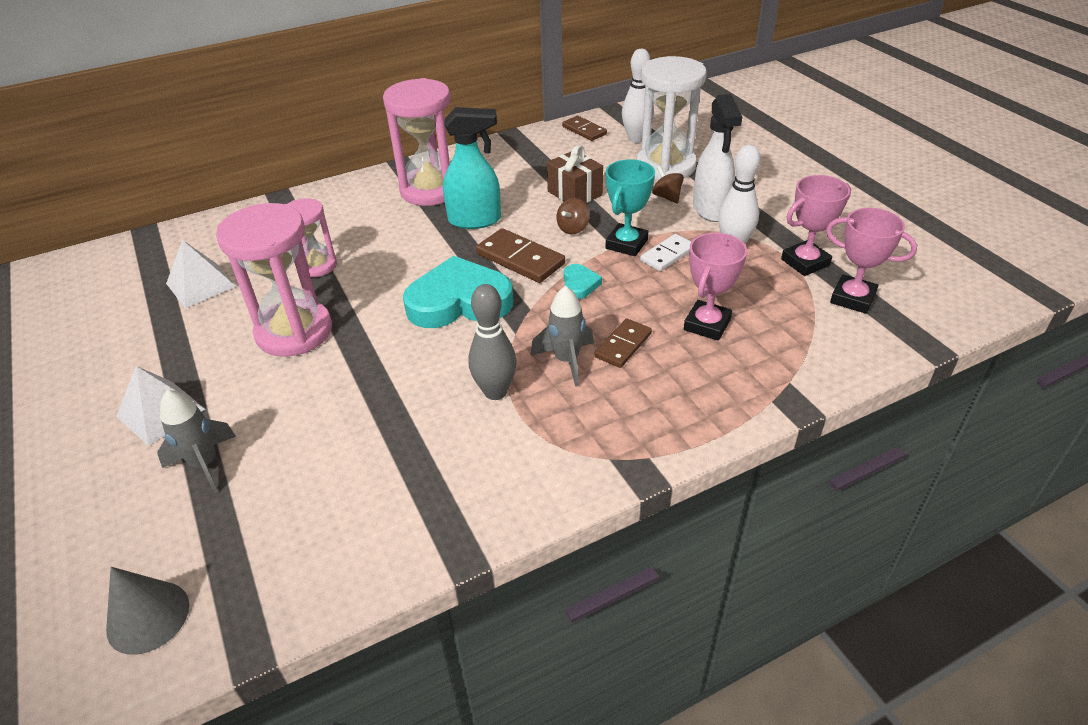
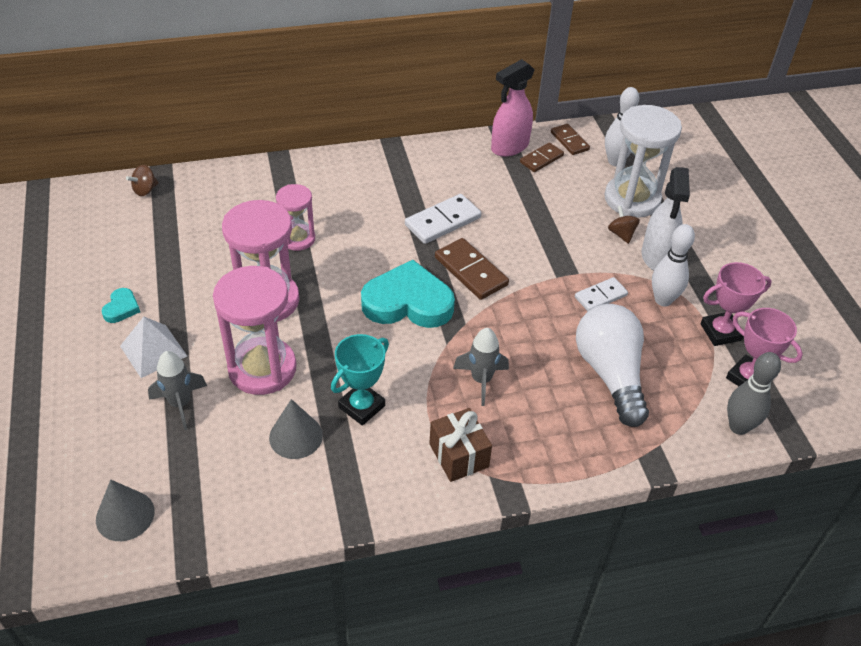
camera: 10 degrees right, 5 degrees up
(200, 285) = (200, 236): white pyramid -> none
(360, 468) = (296, 436): none -> grey cone
(430, 190) = (411, 179): pink hourglass -> pink hourglass (262, 369)
(475, 220) = (442, 221): turquoise spray bottle -> white domino
(495, 392) = (415, 395): grey bowling pin -> grey bowling pin (738, 427)
(525, 145) = (509, 147): none -> pink spray bottle
(573, 228) = (526, 249): brown spinning top -> brown spinning top (145, 190)
(575, 193) = (539, 211): brown gift -> brown gift (459, 455)
(579, 284) = (514, 309): turquoise heart -> turquoise heart (121, 308)
(623, 345) = (532, 377): brown domino -> brown domino (541, 159)
(626, 244) = (568, 277): turquoise trophy -> turquoise trophy (361, 406)
(707, 324) = (610, 374): pink trophy -> white light bulb

